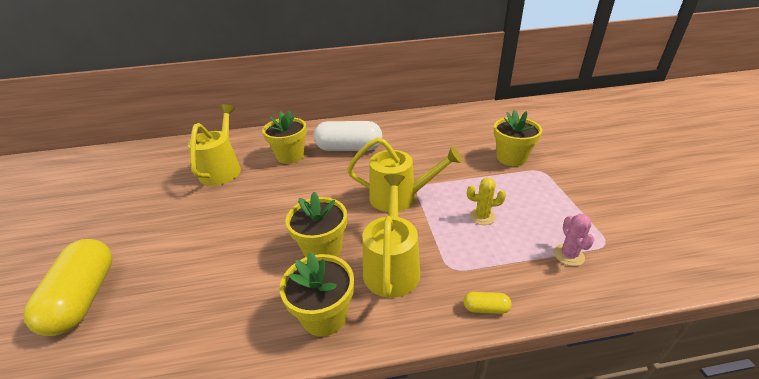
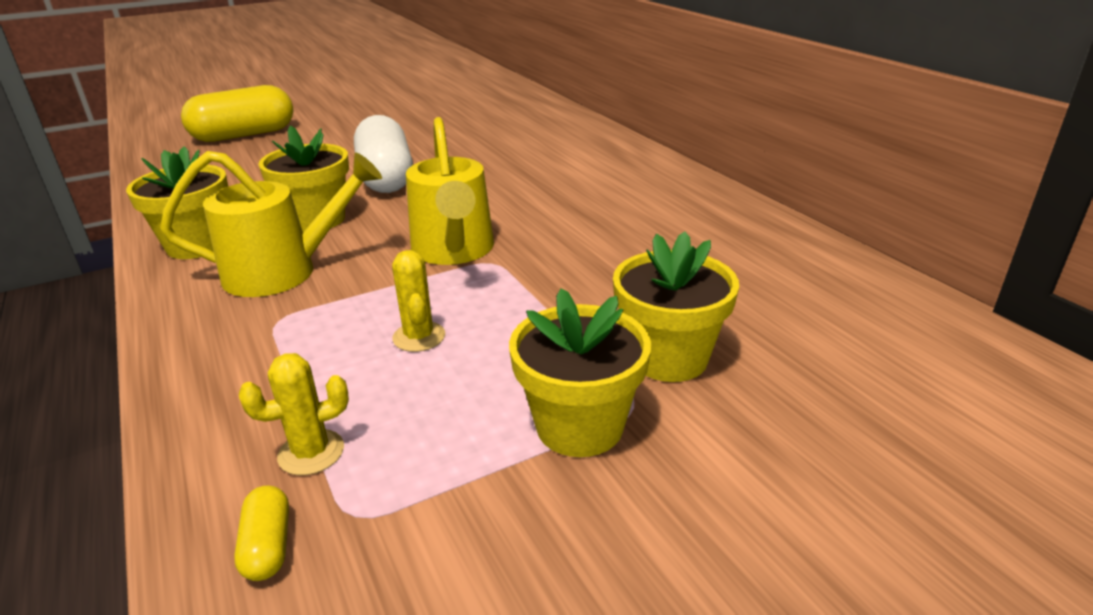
camera: 70 degrees right, 5 degrees down
(222, 169) = (476, 126): yellow watering can -> none
(290, 156) = (532, 153): yellow flower pot -> yellow flower pot (579, 426)
(349, 148) = (583, 186): white capsule -> white capsule (386, 177)
(485, 308) = (185, 360): yellow capsule -> yellow capsule (268, 546)
(568, 255) = (311, 452): pink cactus -> yellow cactus

